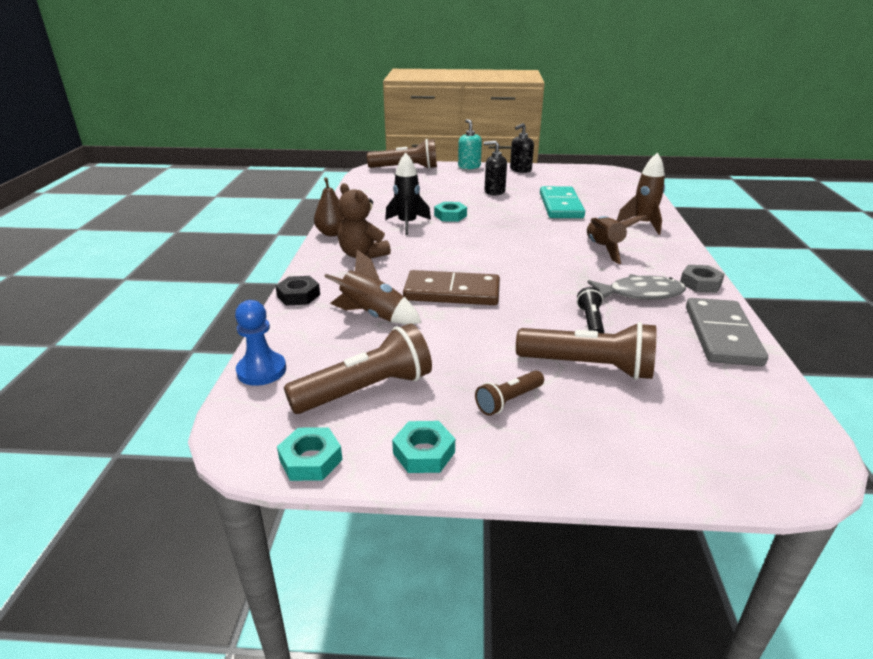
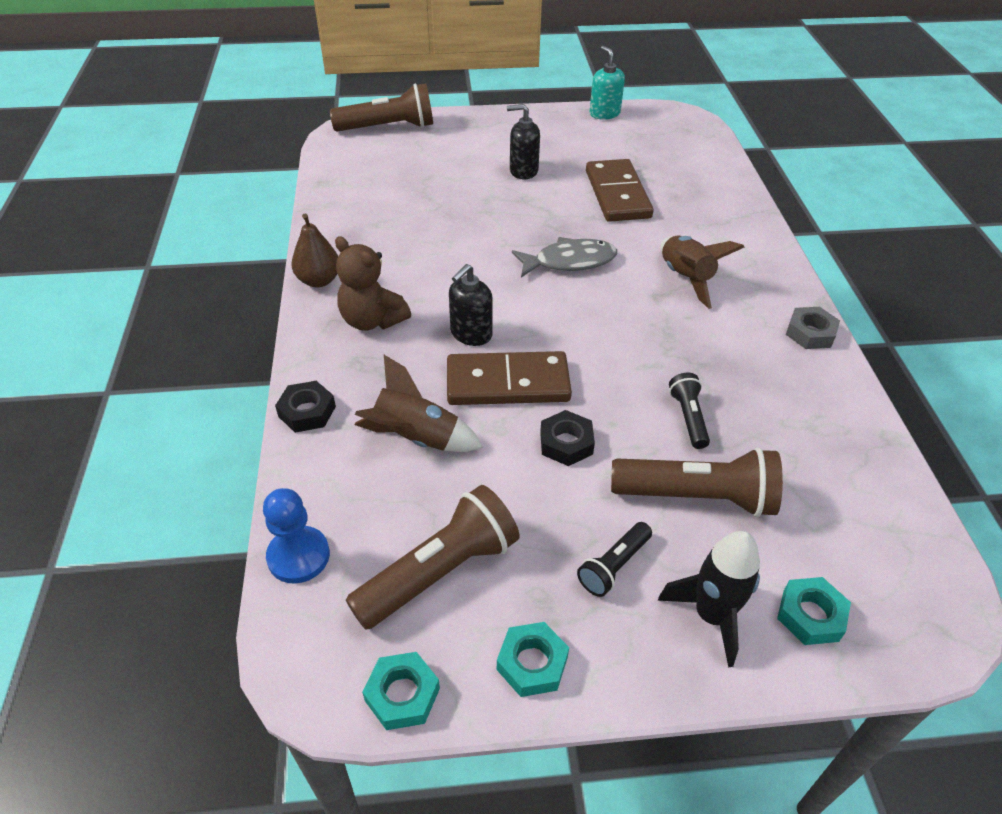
camera: 10 degrees left, 15 degrees up
(407, 224) = (419, 251): black rocket -> black rocket (711, 615)
(450, 216) = (473, 228): turquoise nut -> turquoise nut (810, 615)
(469, 166) = (477, 117): turquoise soap dispenser -> turquoise soap dispenser (604, 113)
(488, 327) = (566, 443): none -> black nut
(508, 400) = (613, 566): brown flashlight -> black flashlight
(520, 170) = (550, 119): black soap dispenser -> black soap dispenser (471, 334)
(560, 206) = (617, 194): turquoise domino -> brown domino
(640, 294) = (741, 360): grey fish -> grey fish (569, 262)
(643, 224) = (728, 224): brown rocket -> none
(721, 335) = (842, 423): grey domino -> none

